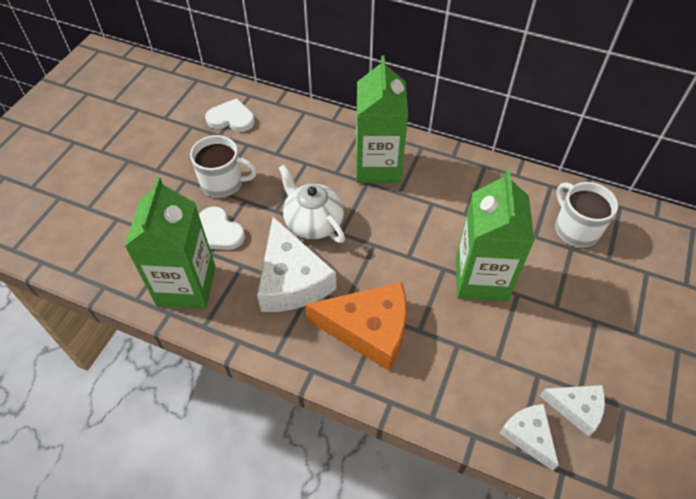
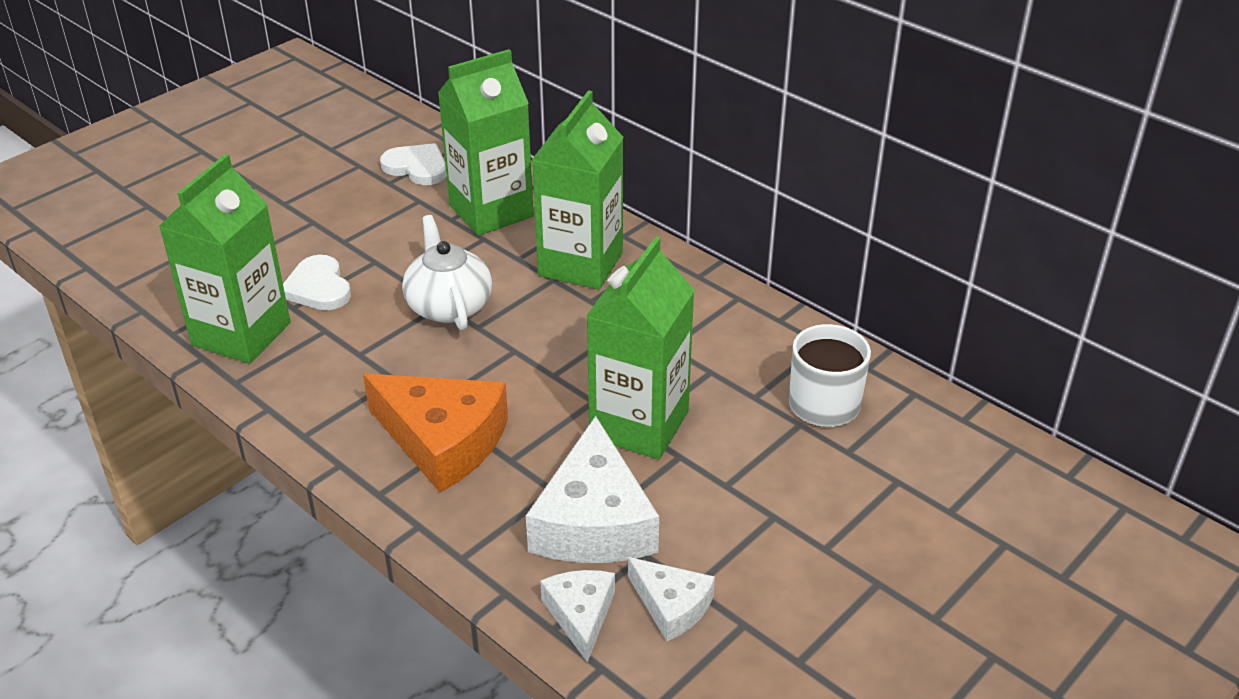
camera: 20 degrees right, 15 degrees down
(223, 182) = (359, 235): white mug -> none
(292, 280) = (378, 361): white cheese -> white cheese (594, 521)
(299, 141) = (491, 211): none -> green carton

